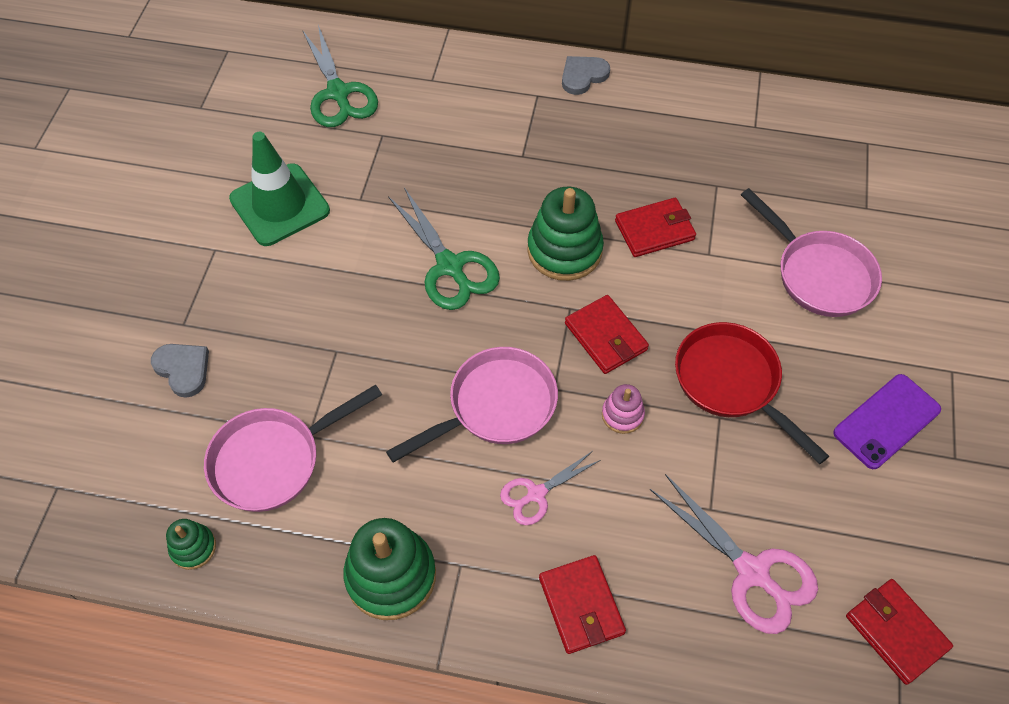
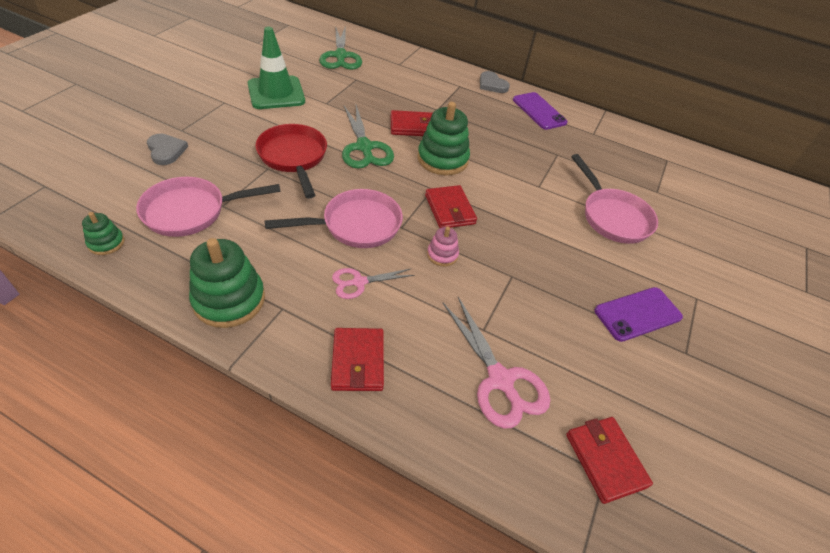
camera: 10 degrees right, 10 degrees down
(583, 76) = (492, 84): grey heart -> grey heart turned 105 degrees counterclockwise
(654, 230) = (506, 165): red wallet -> red wallet (412, 126)
(667, 108) = (539, 111): none -> purple phone
(732, 383) = (528, 259): red pan -> red pan (294, 158)

